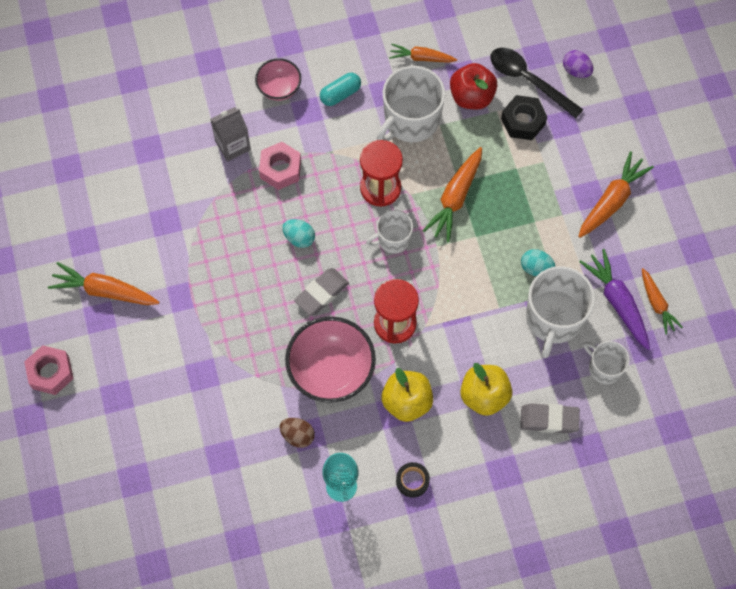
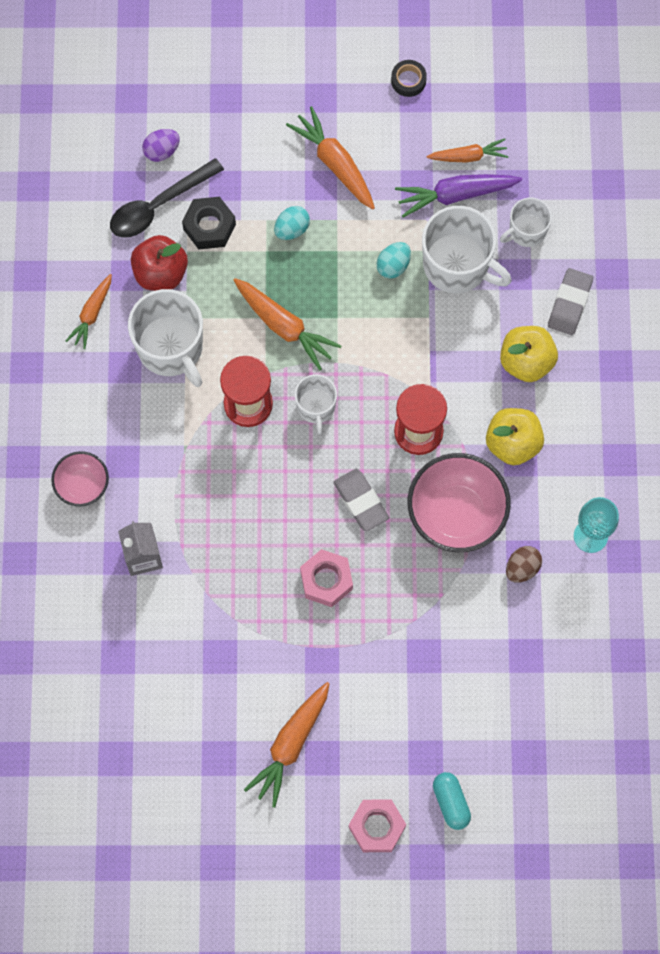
camera: 75 degrees left, 5 degrees up
(280, 169) = (191, 509): pink nut -> pink nut (326, 580)
(299, 238) = (285, 509): turquoise egg -> turquoise egg (292, 229)
(340, 94) = (112, 417): turquoise capsule -> turquoise capsule (451, 802)
(412, 481) = (602, 461): black tape -> black tape (408, 80)

